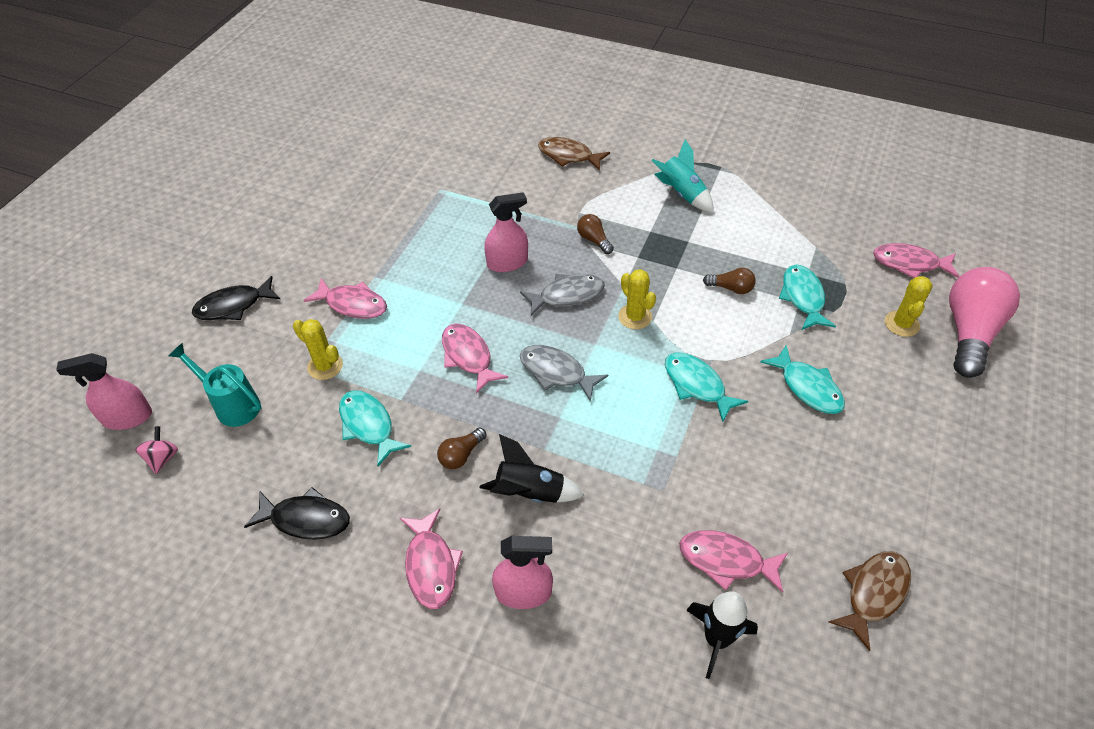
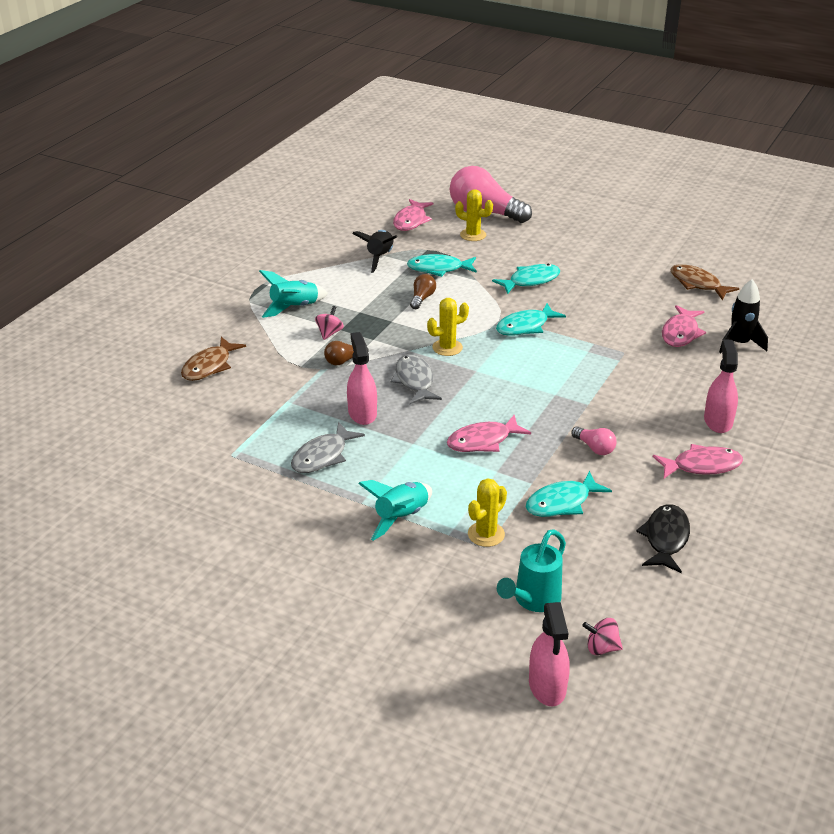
camera: 85 degrees left, 15 degrees down
(233, 306) = (386, 613): black fish -> none
(353, 304) = (401, 517): pink fish -> turquoise rocket
(461, 455) = (594, 448): brown light bulb -> pink light bulb
(530, 492) = (630, 413): black rocket -> black rocket (379, 257)
(556, 372) = (506, 393): grey fish -> grey fish (323, 456)
(641, 224) = (329, 333): none -> pink spinning top

